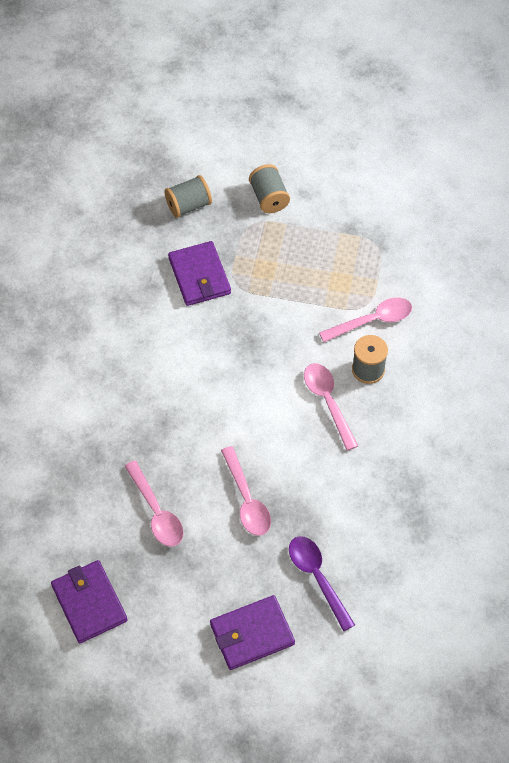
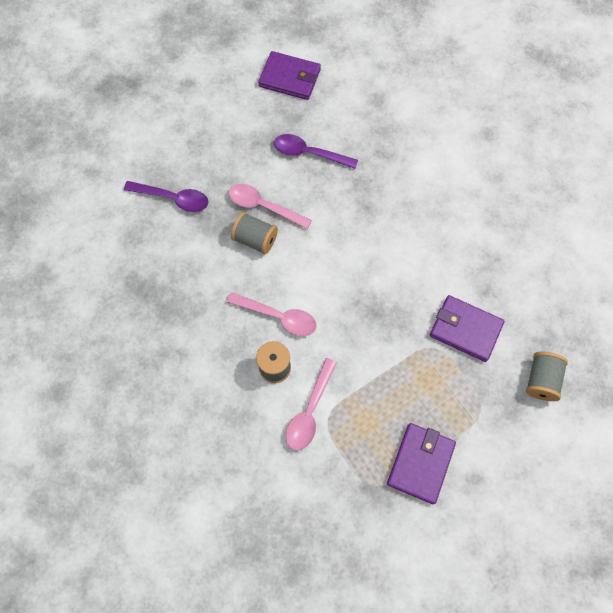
camera: 135 degrees right, 10 degrees up
(156, 511) = (309, 153): pink spoon -> purple spoon
(252, 634) = (181, 137): purple wallet -> purple wallet (420, 463)
(269, 198) = (495, 447): grey spool -> grey spool (255, 239)

